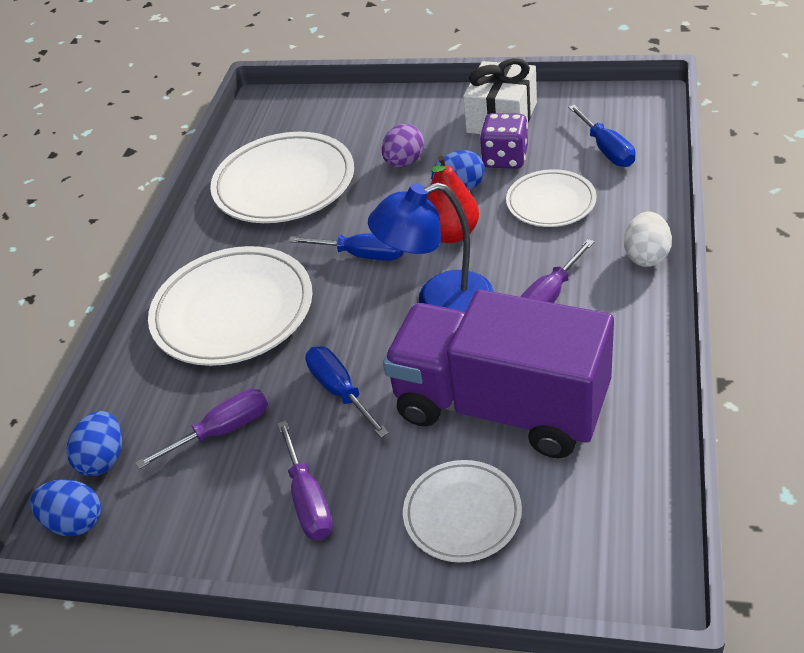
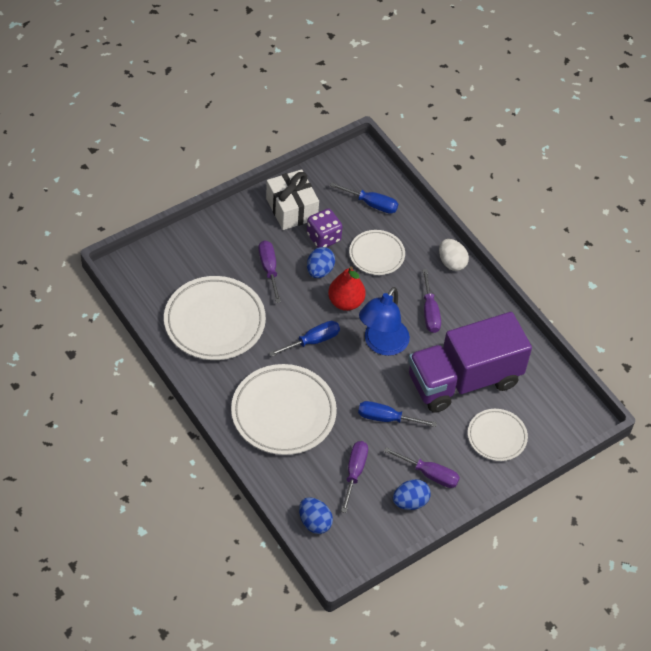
camera: 55 degrees left, 10 degrees up
(75, 522) = (339, 555): blue egg -> blue egg (410, 502)
(404, 162) = (269, 269): purple egg -> purple screwdriver

